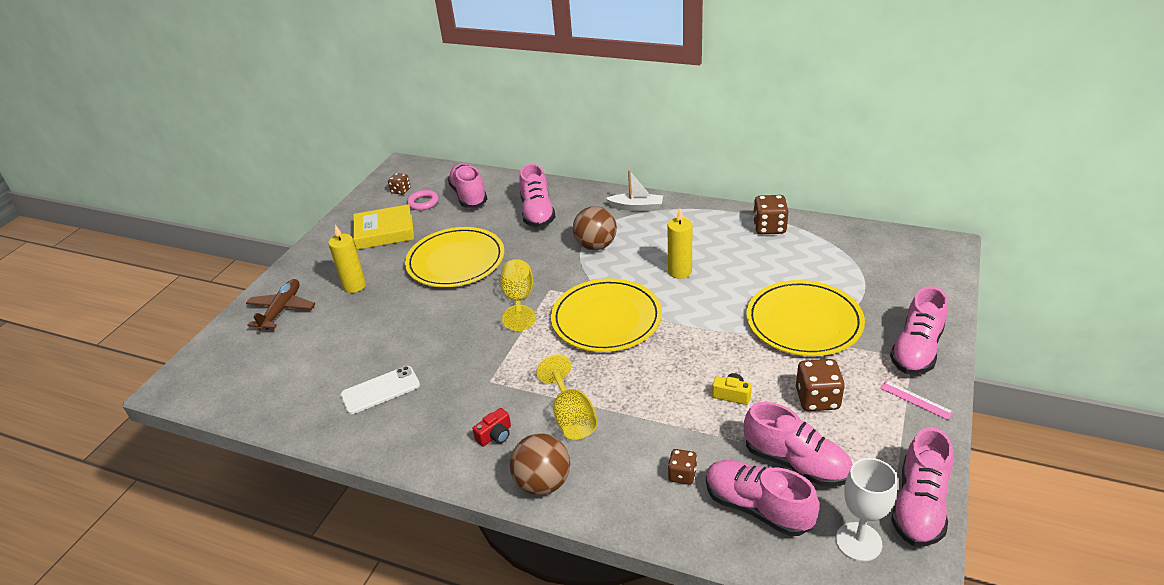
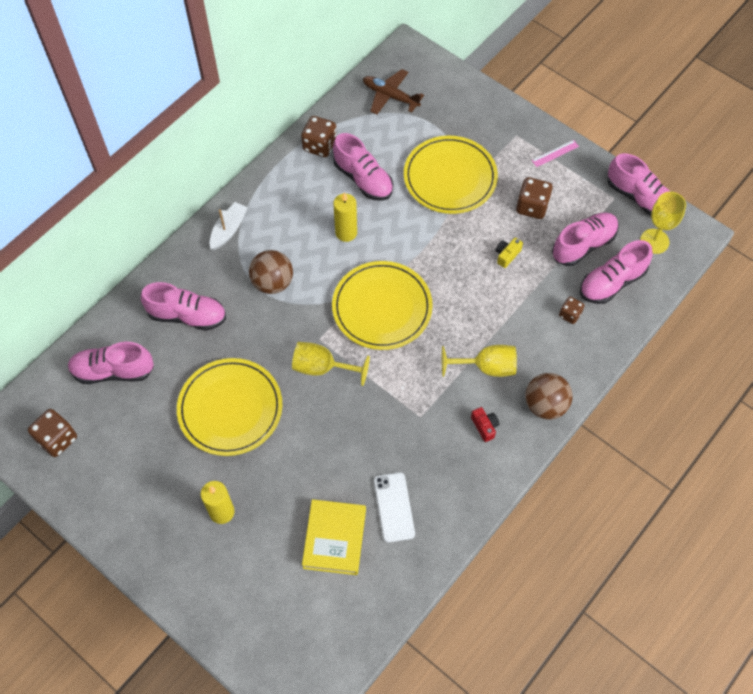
camera: 75 degrees left, 25 degrees up
(282, 310) = (227, 589): brown plane -> brown plane (390, 96)
(384, 232) = (135, 469): yellow book -> yellow book (334, 539)
(401, 191) = (57, 439): brown dice -> brown dice, size x1.65
(423, 203) = (99, 420): pink ring -> none
(858, 542) = (654, 241): white goblet -> yellow goblet
(916, 350) = (509, 128): pink shoe -> pink shoe (363, 179)

